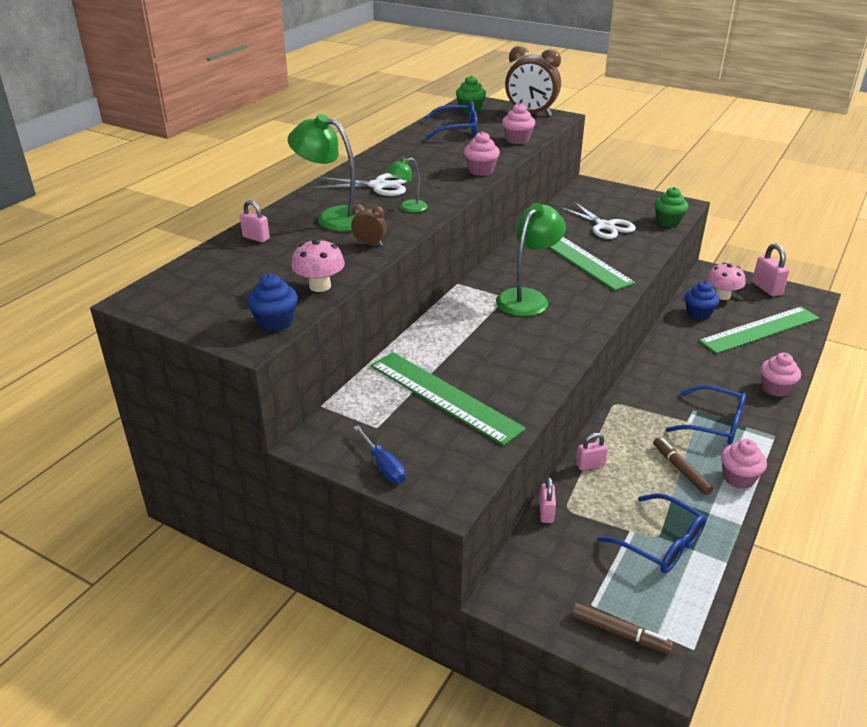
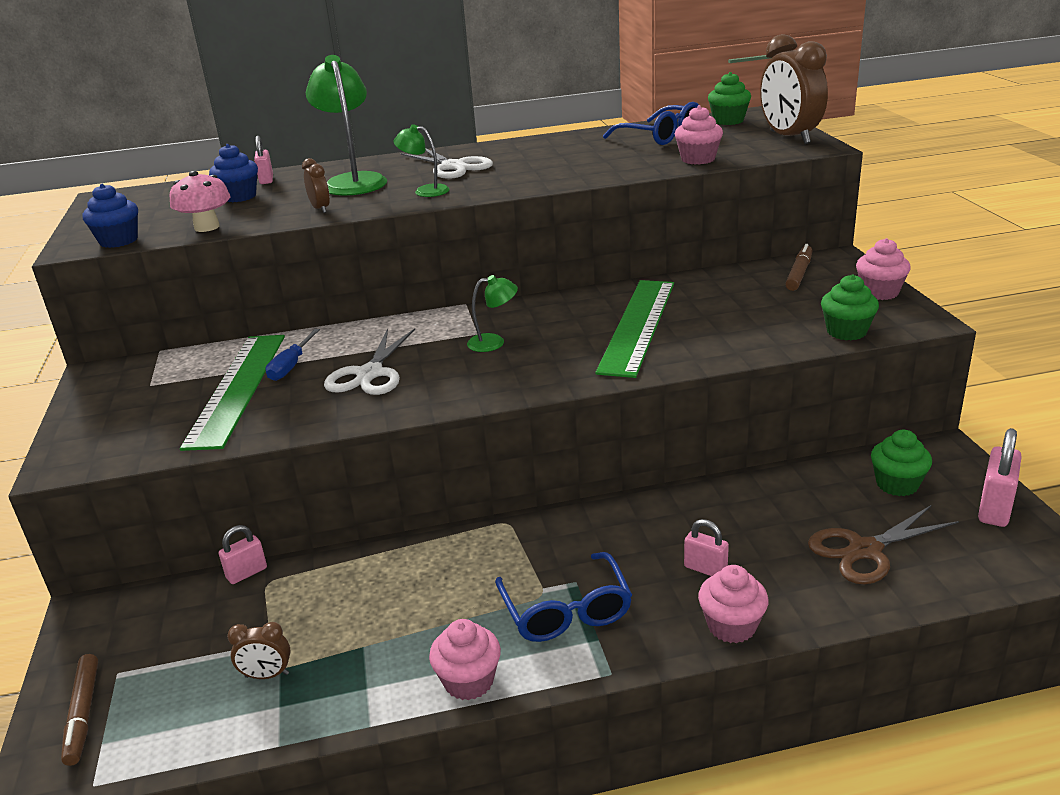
camera: 50 degrees right, 5 degrees down
(383, 466) = (89, 414): blue screwdriver -> blue screwdriver (291, 366)
(481, 171) = (577, 178): pink cupcake -> pink cupcake (879, 292)
(527, 298) = (494, 342): green lamp -> green lamp, size x0.53
(590, 465) = (363, 561): pink padlock -> pink padlock (705, 569)
(605, 226) = (747, 308): white scissors -> white scissors (370, 374)
(660, 543) = (267, 675): blue glasses -> brown clock
(680, 470) = (430, 627): brown marker -> brown marker (799, 273)
(698, 314) = (812, 488): blue cupcake -> blue cupcake (239, 196)
(722, 296) = (897, 484): pink mushroom -> green cupcake
(760, 330) = (865, 550): green ruler -> brown scissors

